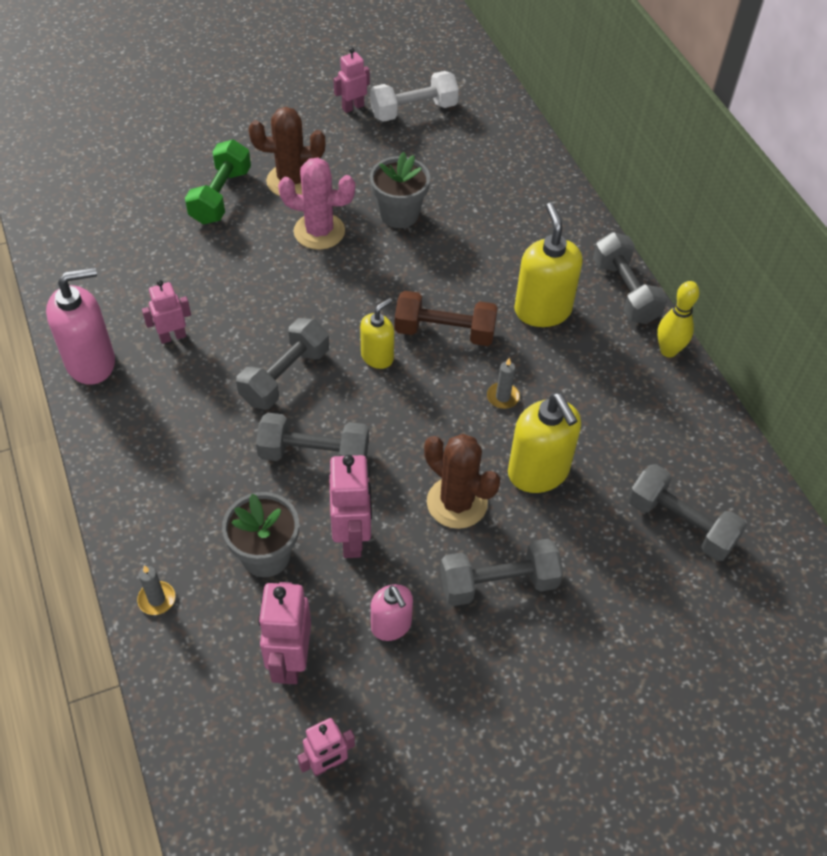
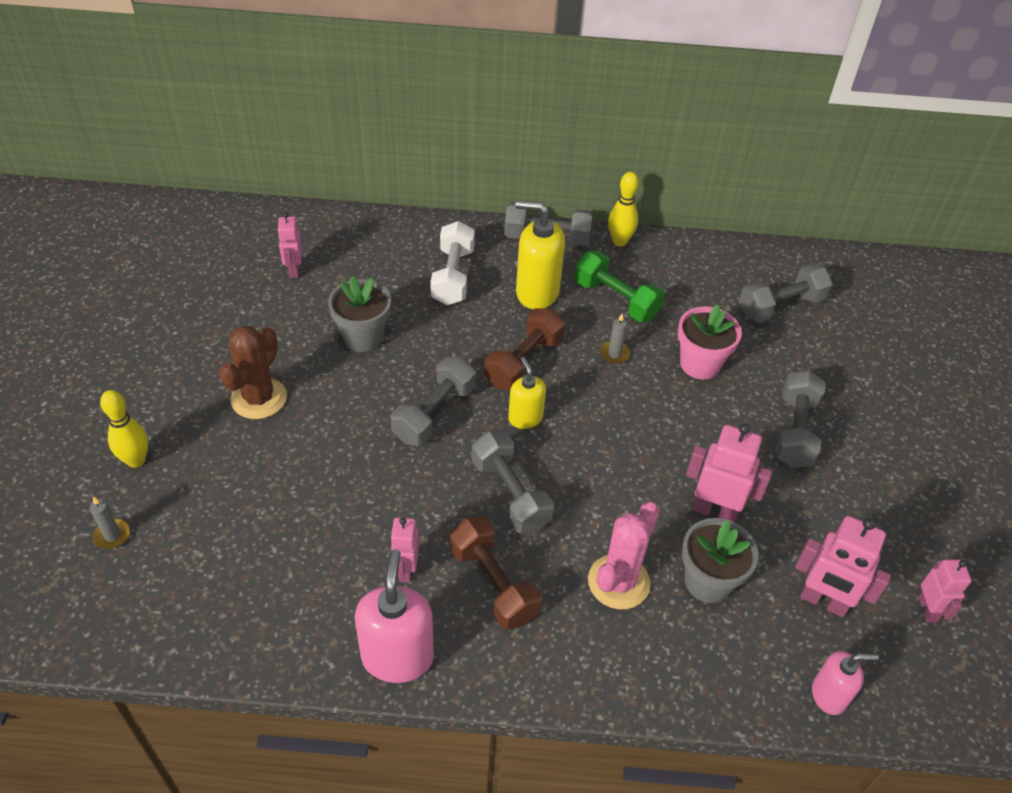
camera: 65 degrees left, 5 degrees down
(157, 599) = (724, 688): grey candle -> grey candle (112, 535)
(186, 397) = (493, 583): none -> brown dumbbell
(192, 144) = (136, 460): none -> yellow bowling pin
(220, 196) = (235, 462): green dumbbell -> green dumbbell (616, 300)
(314, 454) = (613, 505): grey dumbbell -> grey dumbbell (434, 414)
(319, 231) = (343, 402): pink cactus -> pink cactus (618, 582)
(353, 107) = (193, 314): pink robot -> pink robot (294, 270)
(391, 625) = (811, 516): pink soap dispenser -> pink soap dispenser (829, 695)
(413, 111) = (236, 275): white dumbbell -> white dumbbell (453, 276)
(457, 503) = (707, 426): brown cactus -> none
(538, 472) = (700, 364): yellow soap dispenser -> pink flower pot

